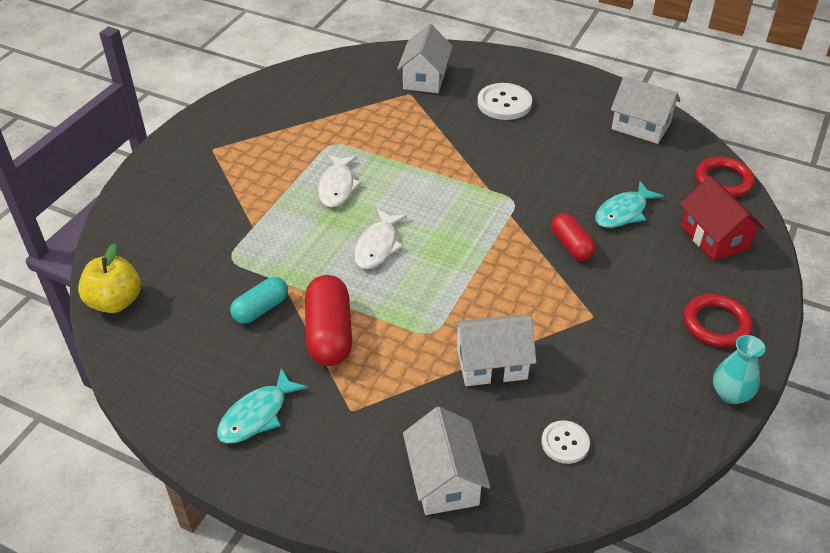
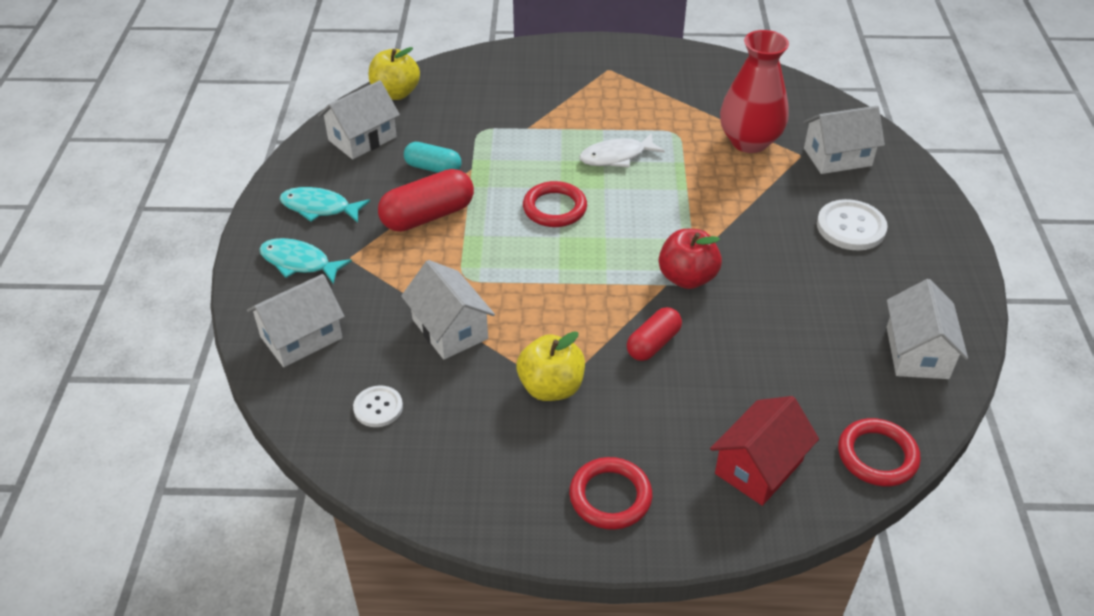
camera: 65 degrees right, 0 degrees up
(170, 349) = (362, 139): none -> white house
(374, 111) = (749, 141): none -> red vase
(377, 246) = (554, 208): white fish -> red ring
(510, 201) = (687, 278): none -> red apple
(591, 320) = (551, 387): none -> yellow apple
(623, 212) = (741, 373): turquoise fish -> turquoise fish (299, 262)
(730, 394) = (509, 530): turquoise vase -> none

